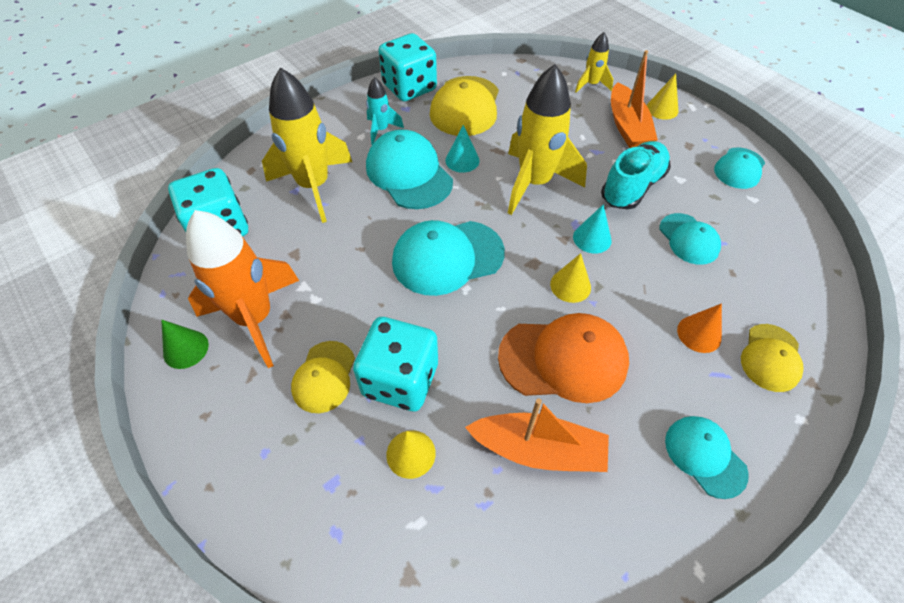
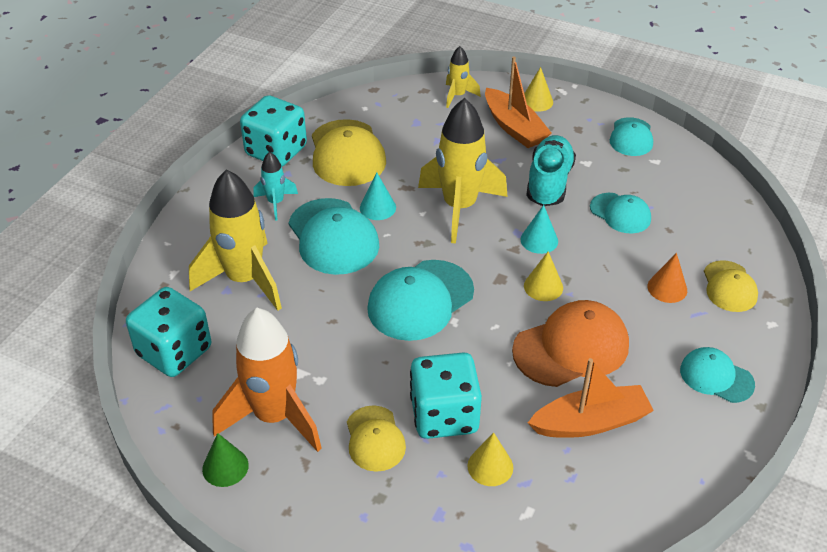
camera: 25 degrees left, 10 degrees down
(409, 174) = (333, 237): turquoise cap -> turquoise cap turned 150 degrees counterclockwise

